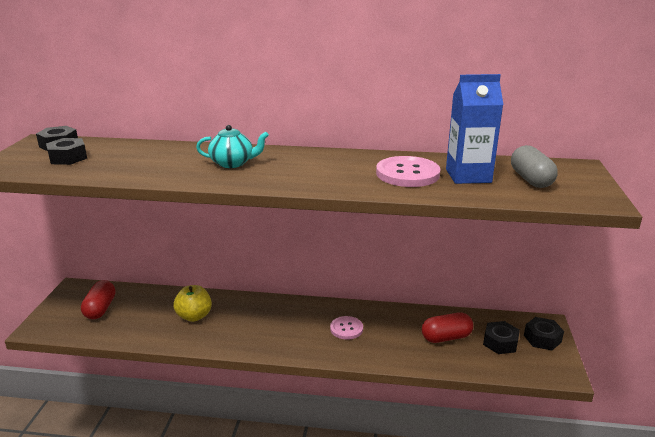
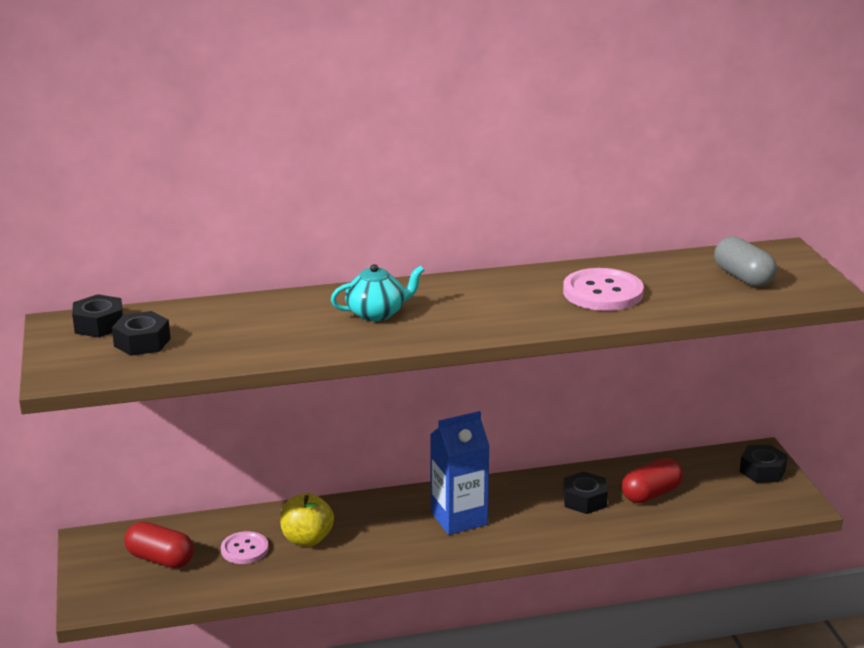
camera: 20 degrees left, 0 degrees up
(100, 309) = (160, 559): red capsule -> red capsule turned 45 degrees counterclockwise
(346, 329) = (523, 510): pink button -> pink button (244, 549)
(468, 176) = (672, 284): blue carton -> blue carton (459, 518)
(500, 343) = (717, 486): black nut -> black nut (584, 500)

